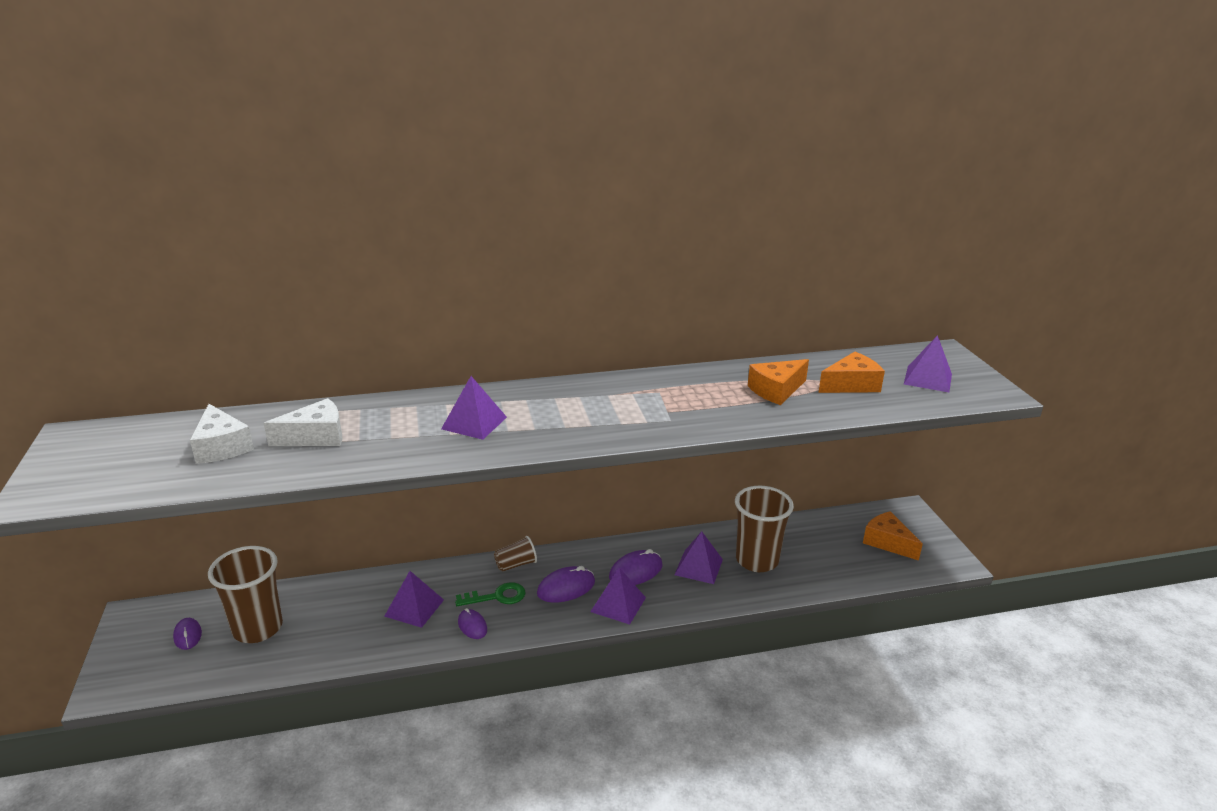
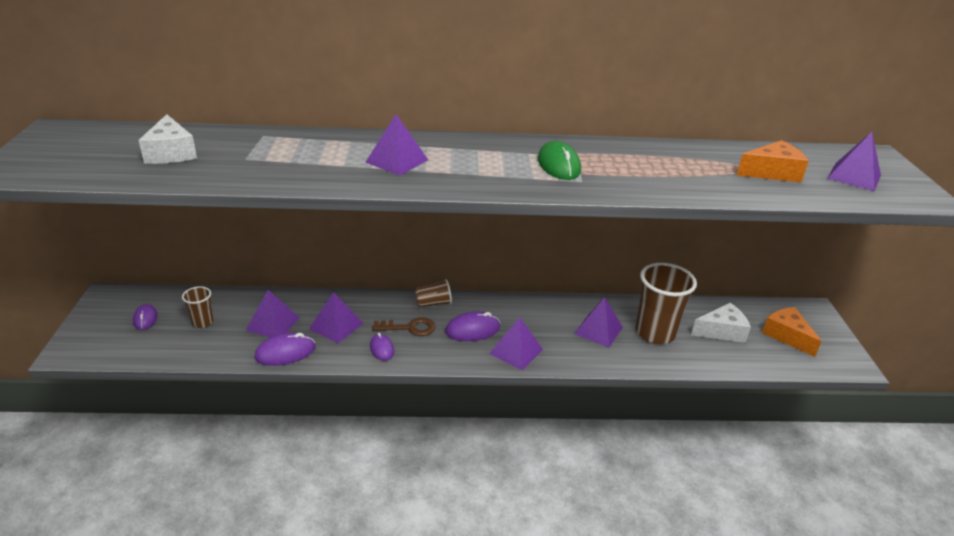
camera: 10 degrees right, 5 degrees up
(258, 628) = (202, 322): brown cup -> brown cup, size x0.50
(316, 436) = (253, 155): white cheese -> white cheese (721, 331)
(341, 617) = (273, 323): none -> purple pyramid
(497, 596) = (410, 328): green key -> brown key
(635, 571) = (539, 325): purple mouse -> purple mouse (285, 352)
(642, 405) = (558, 165): none -> green mouse
(776, 390) = (694, 168): orange cheese -> none

